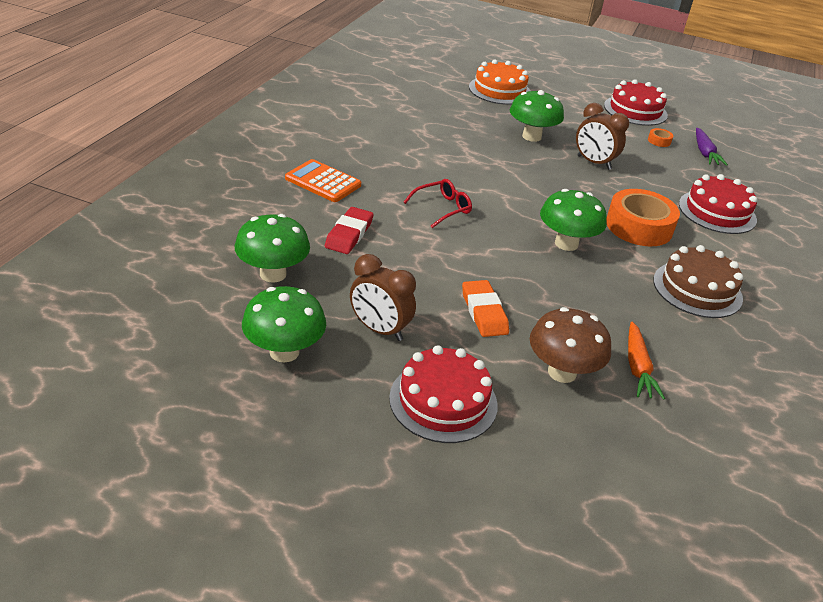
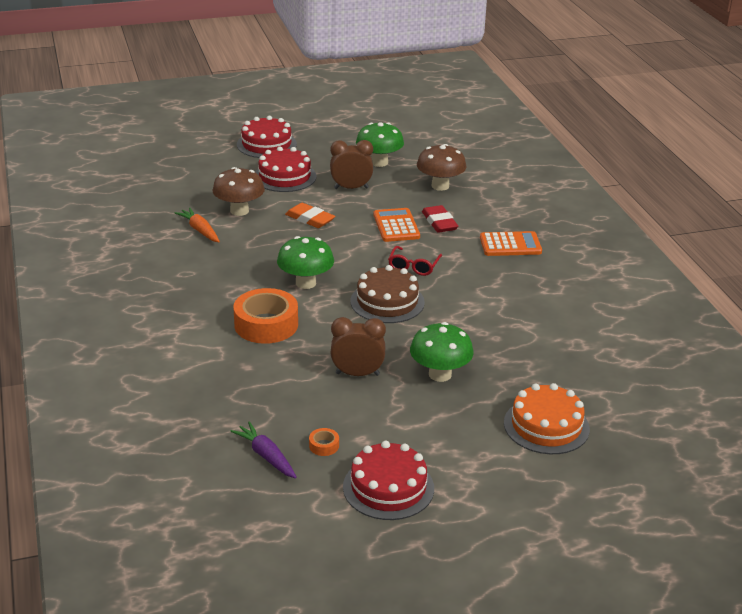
camera: 145 degrees right, 5 degrees down
(273, 274) = (440, 186): green mushroom -> brown mushroom
(399, 253) = (396, 226): none -> orange calculator
(697, 289) = (190, 294): brown cake -> brown cake (387, 302)
(717, 212) = (211, 376): red cake -> red cake (266, 144)

